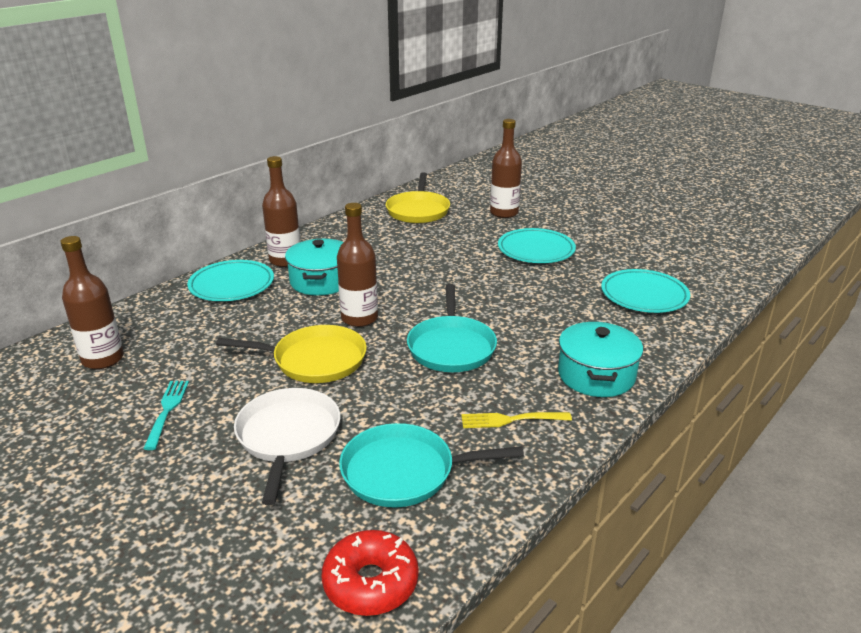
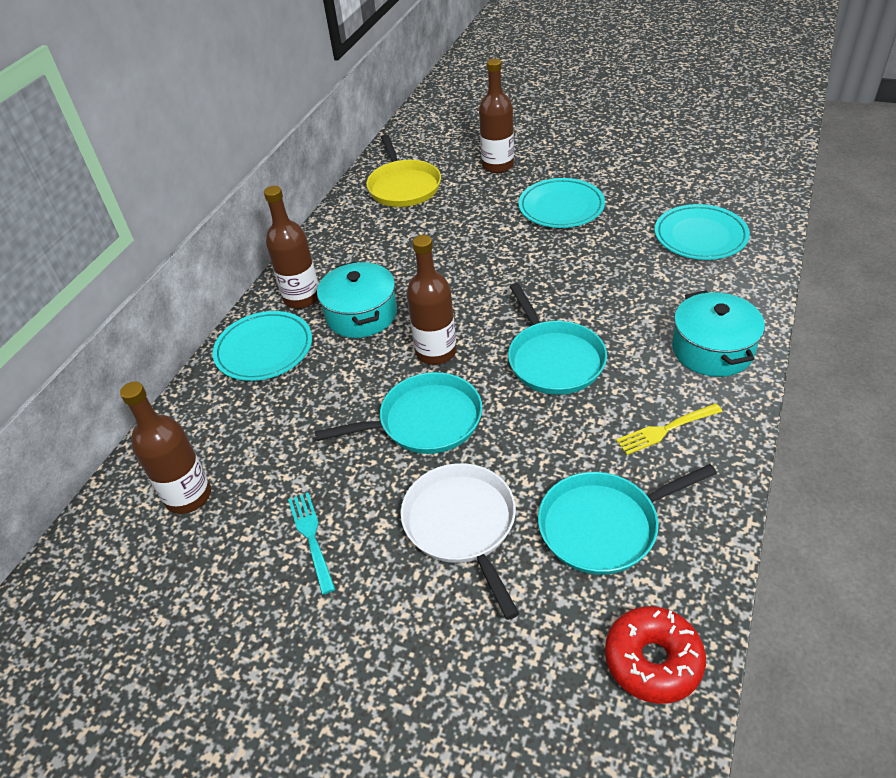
camera: 15 degrees left, 15 degrees up
(315, 360) = (425, 421): yellow pan -> turquoise pan

